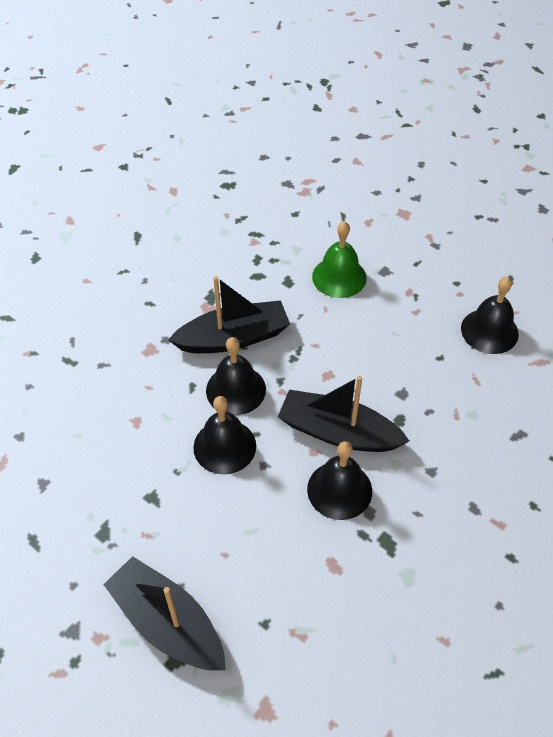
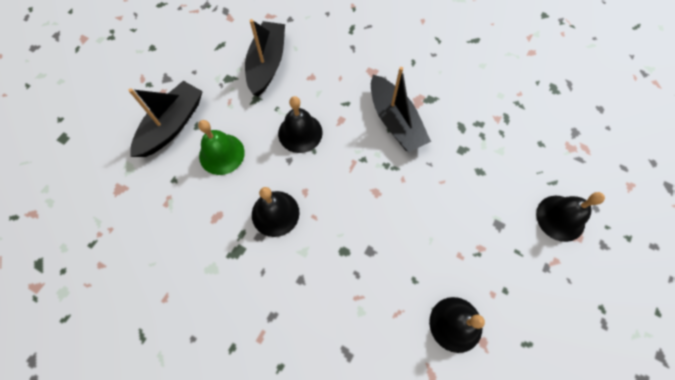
camera: 80 degrees right, 15 degrees up
(236, 389) = (349, 131): black bell -> black bell (560, 218)
(338, 432) = (324, 206): black boat -> black boat (267, 64)
(339, 277) = (479, 188): green bell -> green bell (221, 154)

